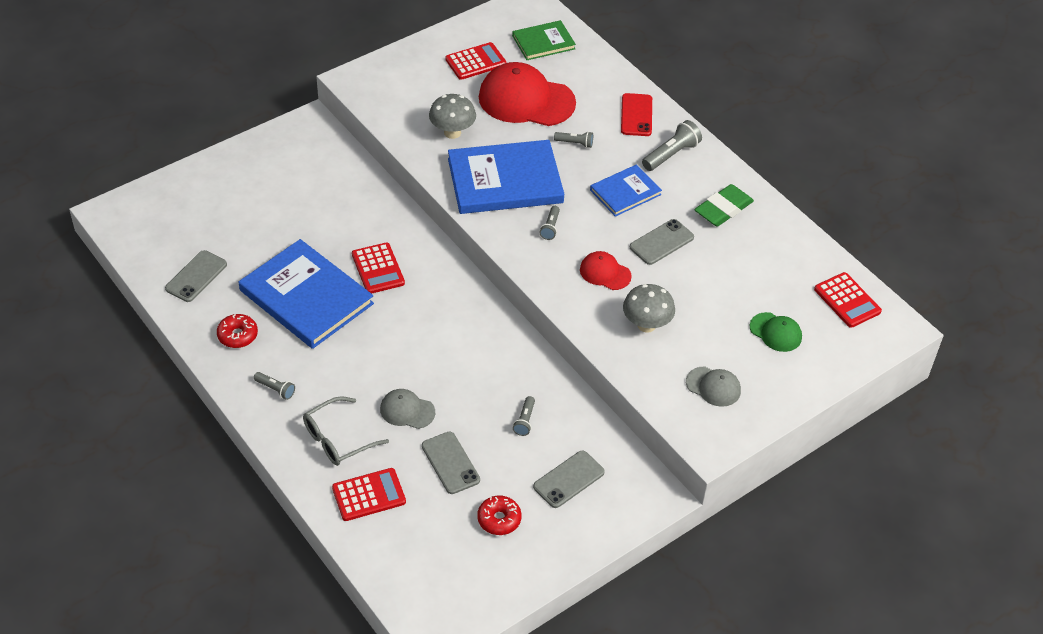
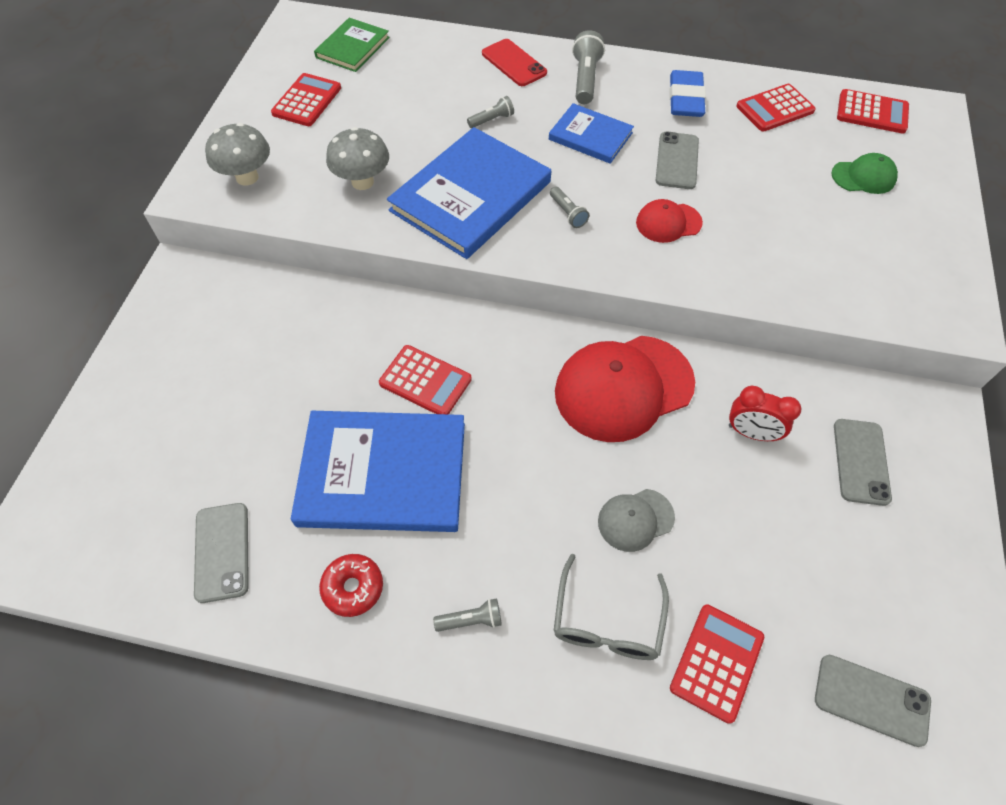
camera: 40 degrees left, 10 degrees up
(450, 463) = (745, 543): grey phone -> grey phone (871, 699)
(499, 519) = (862, 566): red donut -> none
(525, 421) = (751, 433): grey flashlight -> red clock
(526, 100) = (399, 108): red cap -> red cap (623, 388)
(625, 192) = (590, 136): blue book -> blue book turned 75 degrees counterclockwise
(646, 325) = (764, 247): grey mushroom -> grey mushroom (247, 177)
(713, 386) = (889, 263): grey cap -> none
(723, 209) = (685, 99): green eraser -> blue eraser
(778, 254) = (775, 109): none -> red calculator

